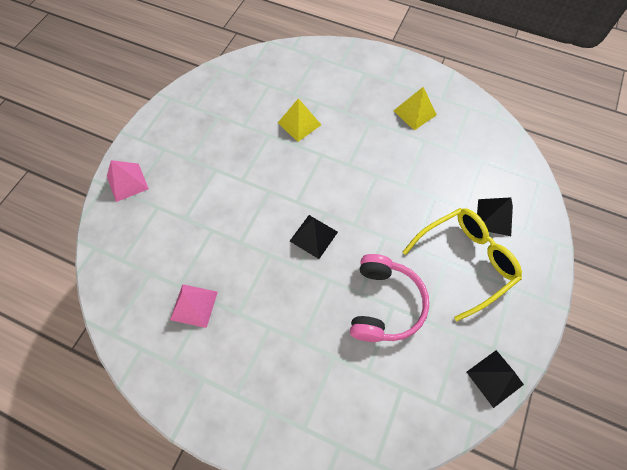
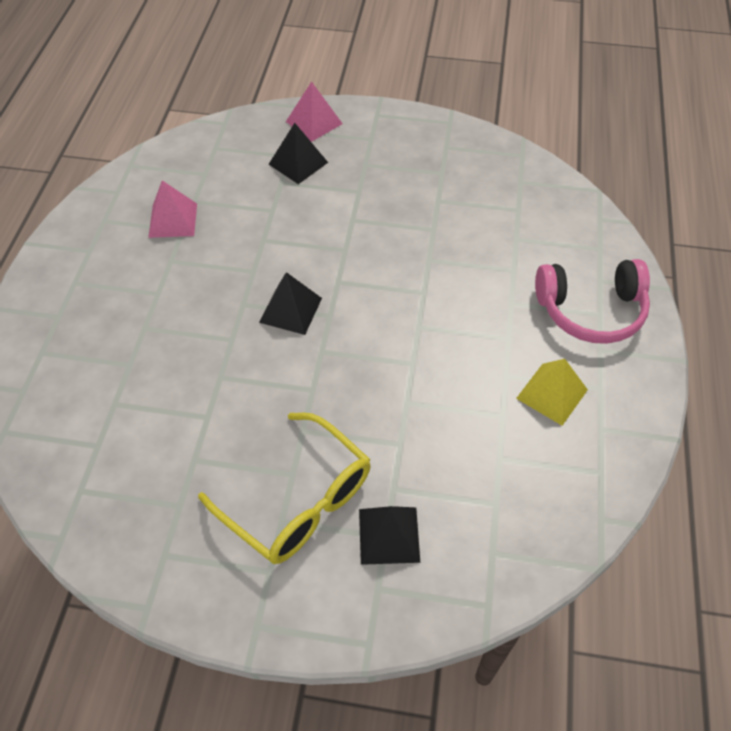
camera: 75 degrees right, 10 degrees down
(299, 123) = (466, 256): yellow pyramid -> none
(385, 304) = (209, 407): pink headphones -> pink headphones (591, 311)
(494, 378) = (122, 560): black pyramid -> black pyramid (298, 163)

